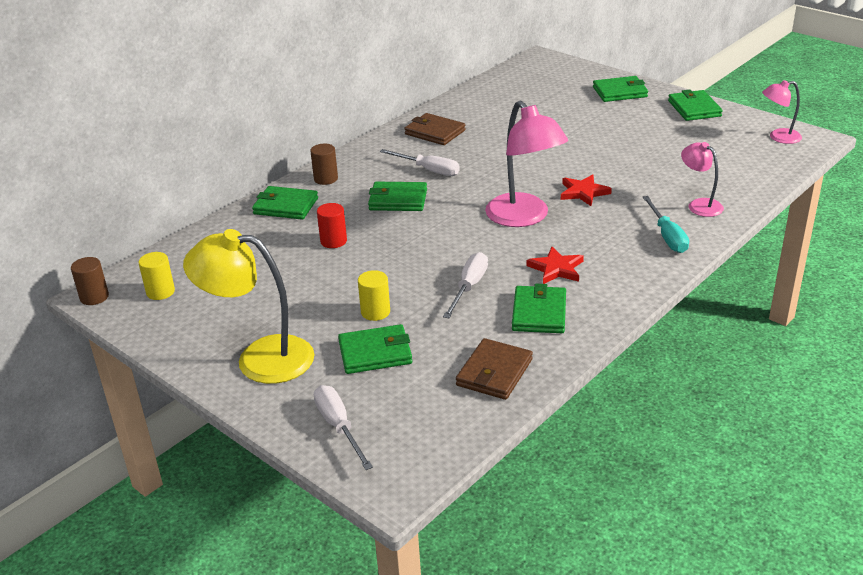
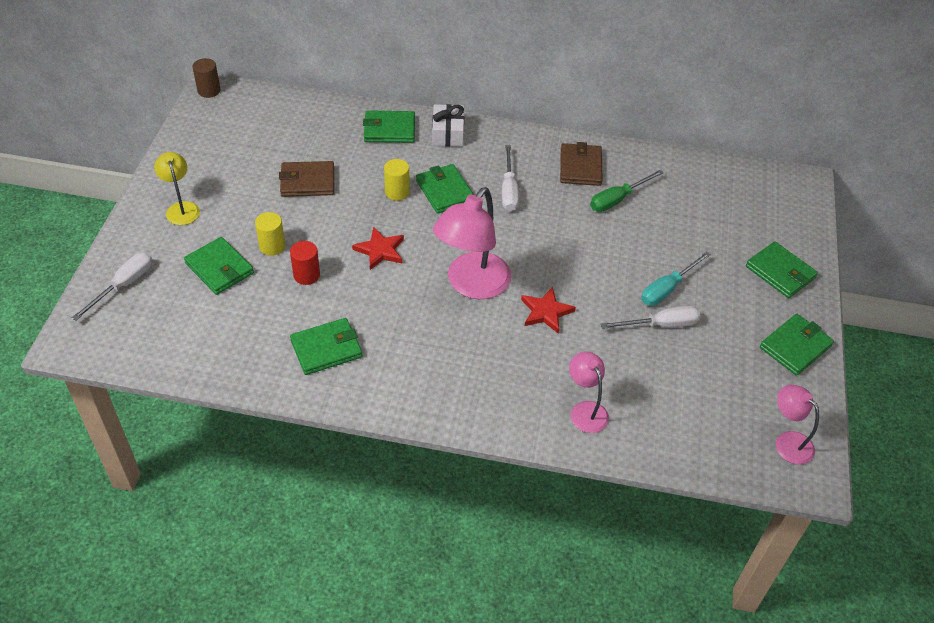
camera: 55 degrees right, 15 degrees up
(160, 292) = (233, 119): yellow cylinder -> yellow cylinder (397, 192)
(260, 358) = (181, 208): yellow lamp -> yellow lamp, size x0.54
(286, 206) = (389, 129): green wallet -> green wallet turned 75 degrees counterclockwise
(326, 179) = (448, 133): brown cylinder -> white gift
(333, 241) = (356, 180): red cylinder -> red cylinder (306, 275)
(469, 287) = (339, 289): white screwdriver -> white screwdriver (660, 325)
(487, 128) = (617, 199): none -> green screwdriver
(494, 372) = (230, 349): brown wallet -> brown wallet (307, 182)
(556, 269) = (401, 337): red star -> red star (380, 250)
(667, 236) = (507, 401): turquoise screwdriver -> turquoise screwdriver (667, 289)
(699, 205) = (585, 410): pink lamp -> pink lamp turned 45 degrees counterclockwise

